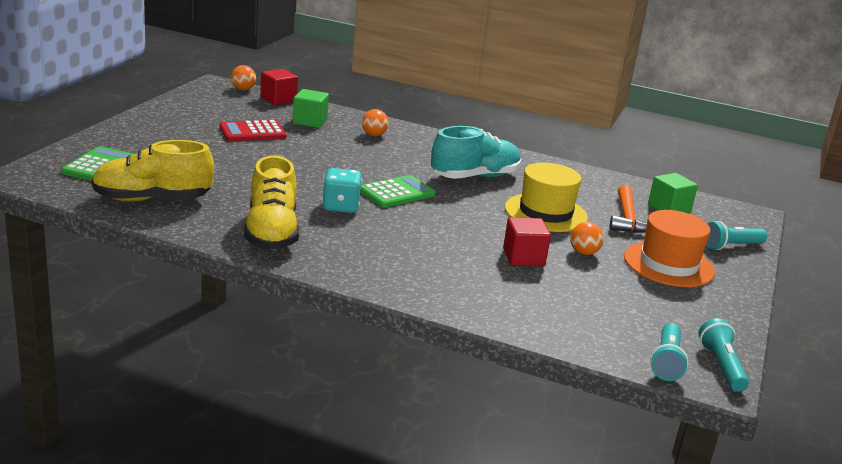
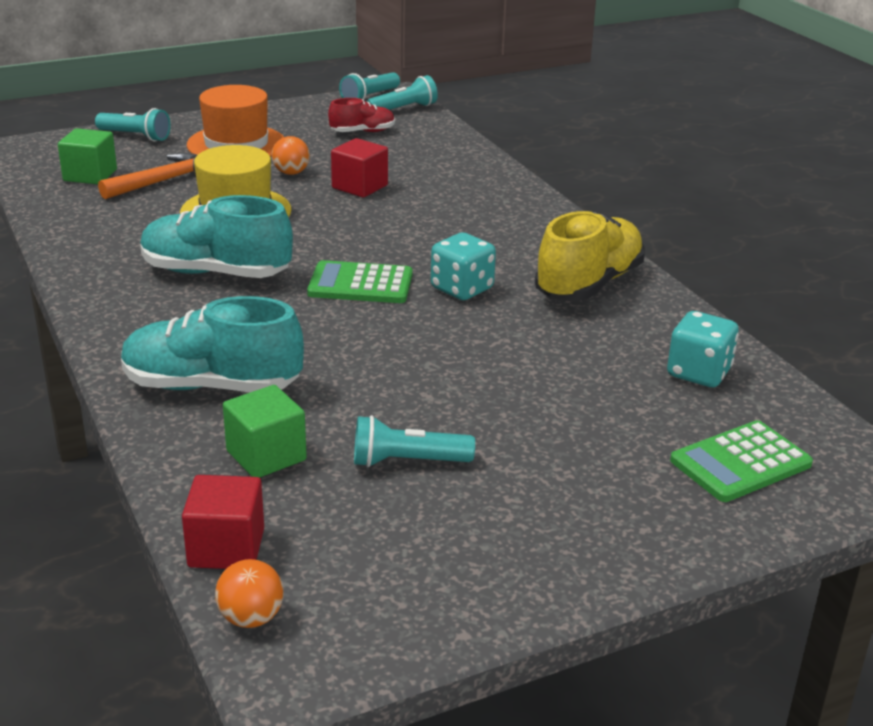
camera: 135 degrees left, 5 degrees up
(152, 199) = (698, 373): yellow shoe -> turquoise dice
(252, 132) = (407, 461): red calculator -> turquoise flashlight
(374, 135) = (212, 386): orange ball -> turquoise shoe
(631, 314) = (362, 132): none -> red shoe

